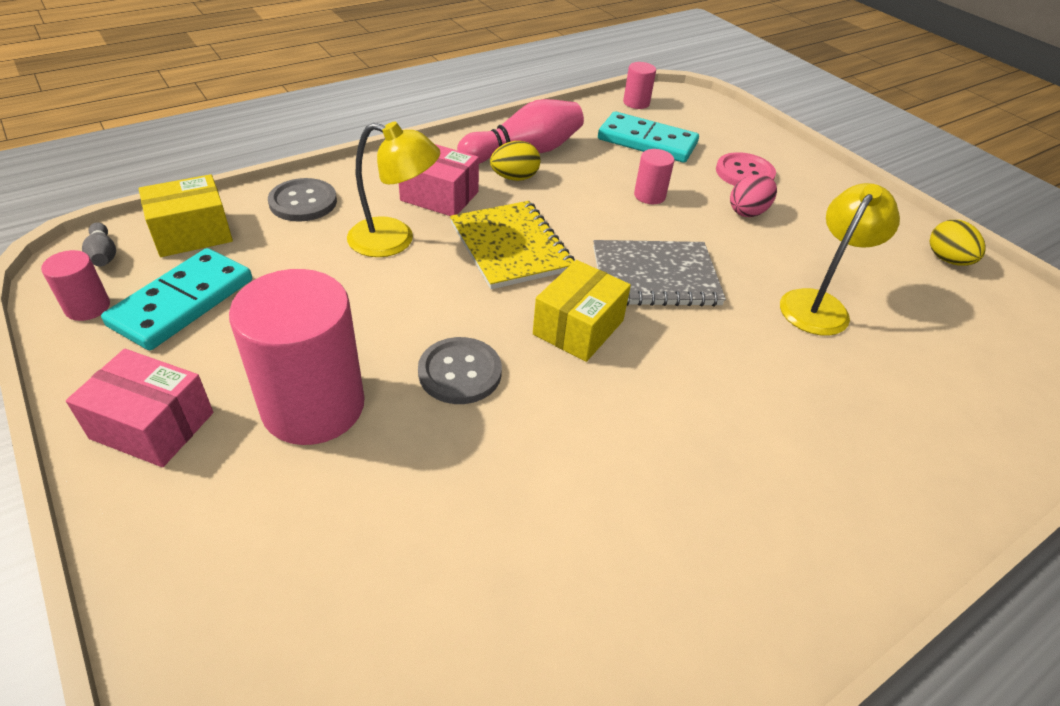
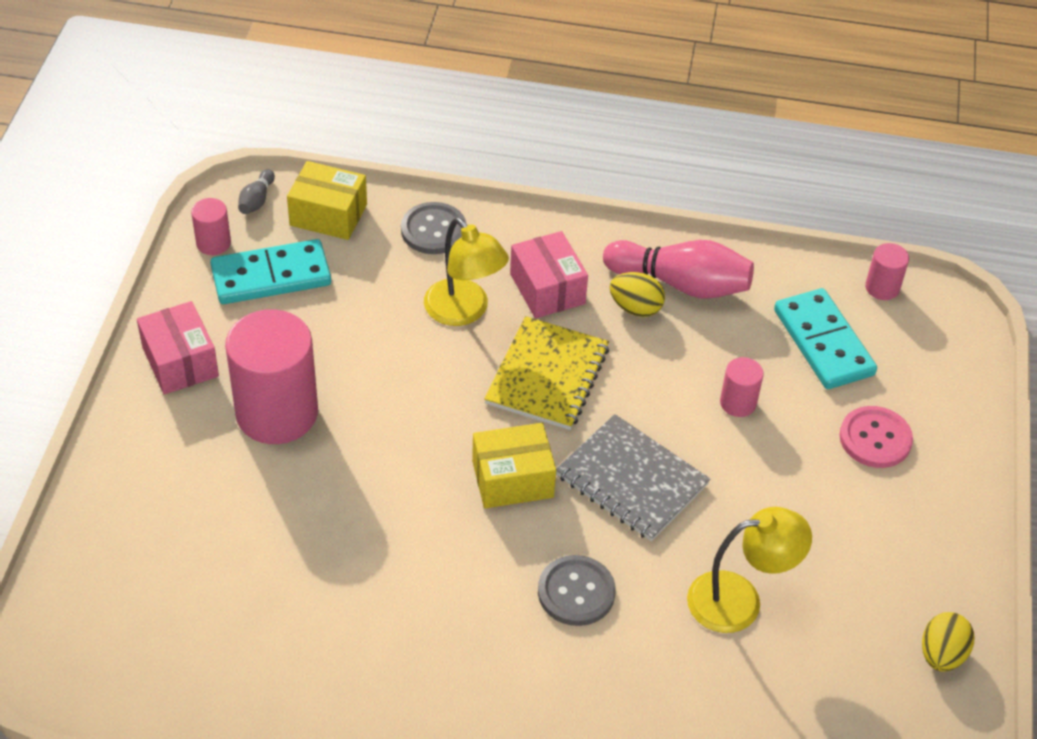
camera: 45 degrees right, 5 degrees up
(460, 372) = (389, 454): grey button -> grey button (576, 592)
(748, 212) = (811, 479): pink egg -> none

